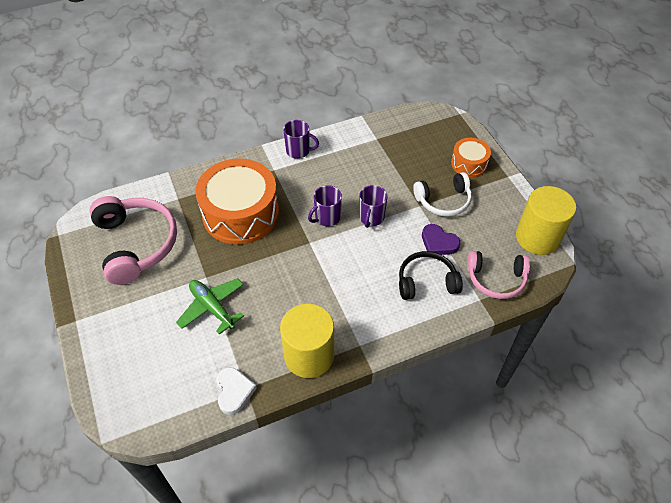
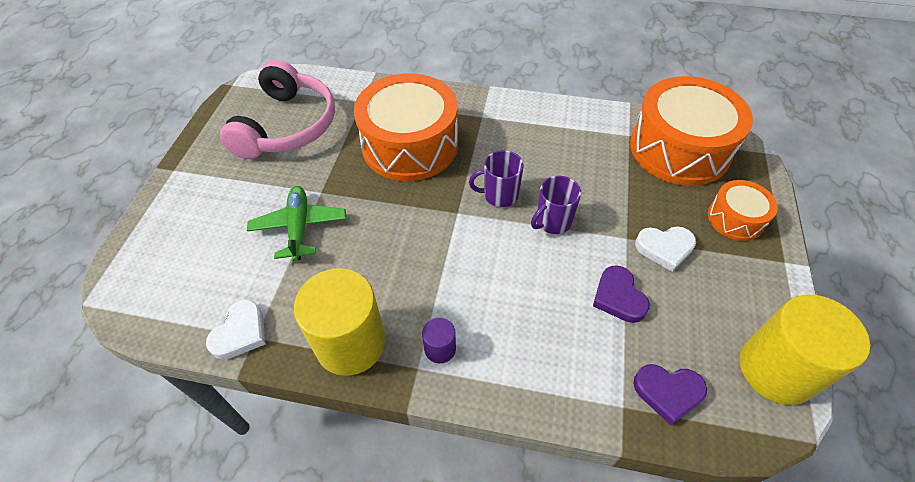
camera: 35 degrees right, 0 degrees up
(298, 151) = (525, 109): purple mug -> none
(364, 327) = (440, 349): none -> purple cylinder
(411, 134) = (679, 149): none -> orange drum
(426, 281) = (564, 338): black headphones -> none
(443, 201) = (664, 248): white headphones -> white heart
(496, 279) = (668, 392): pink headphones -> purple heart

